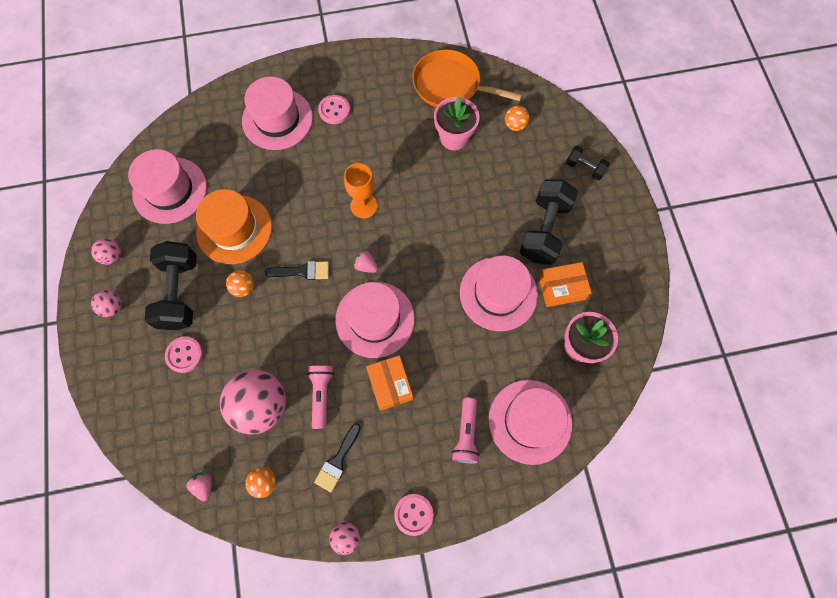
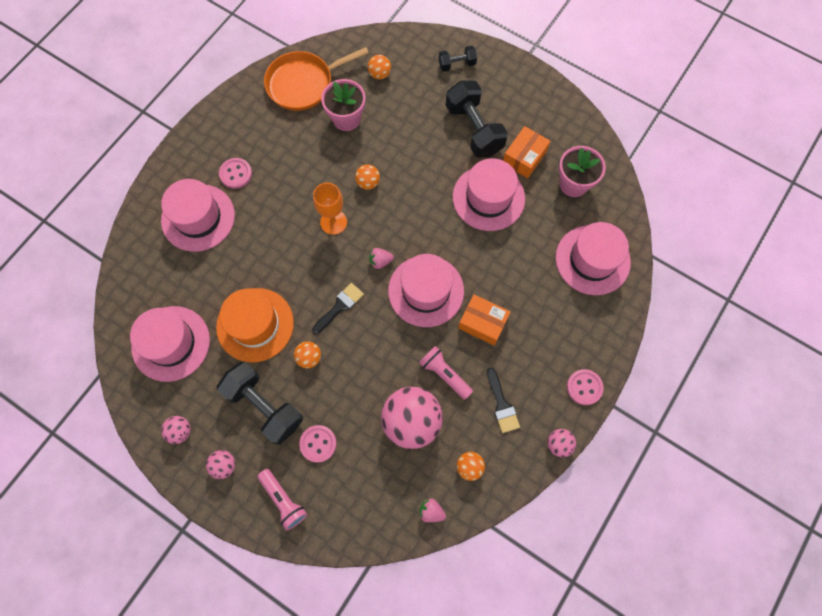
camera: 45 degrees left, 0 degrees up
(419, 199) = (368, 182): none -> orange ball
(466, 434) = (563, 306): pink flashlight -> pink flashlight (283, 500)

